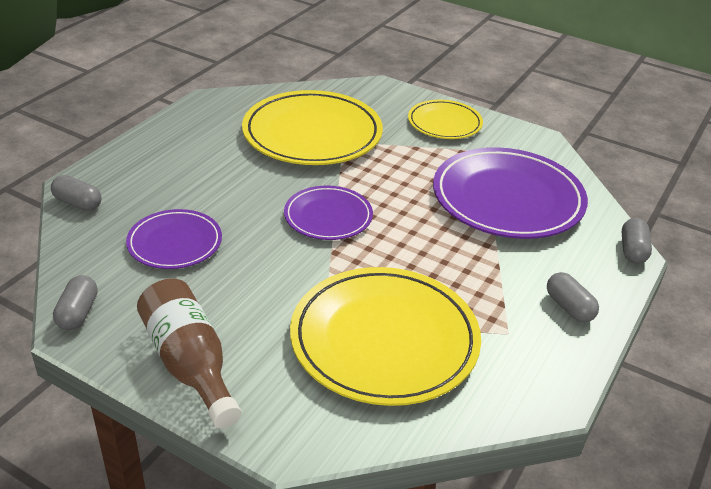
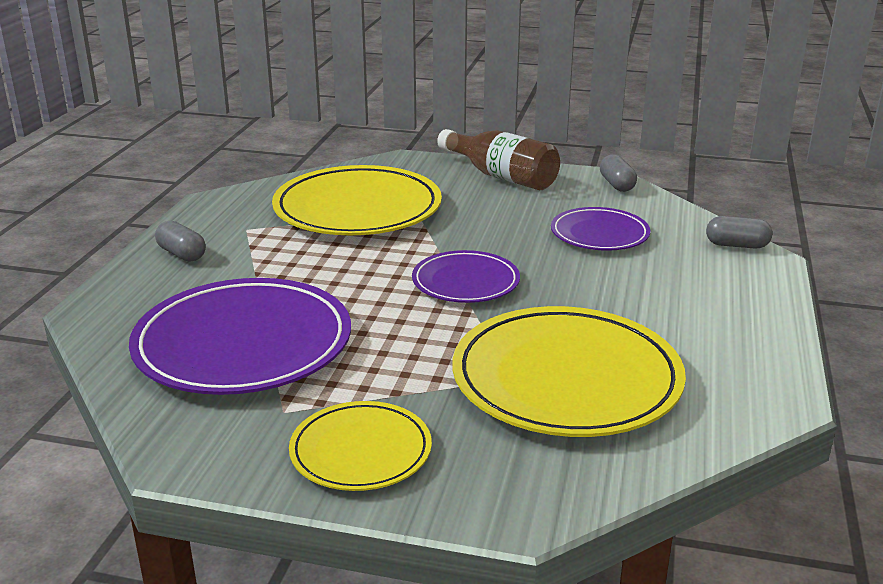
camera: 165 degrees right, 10 degrees down
(633, 250) = (84, 315): grey capsule -> none

